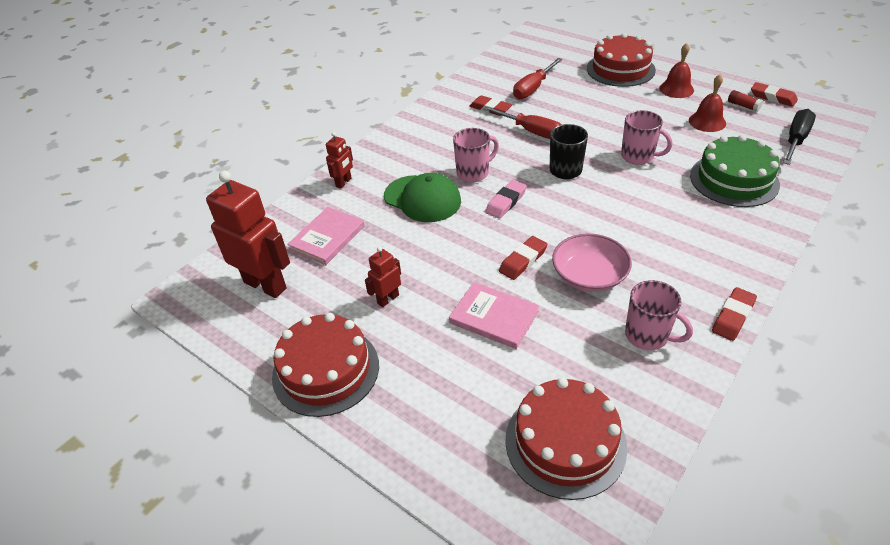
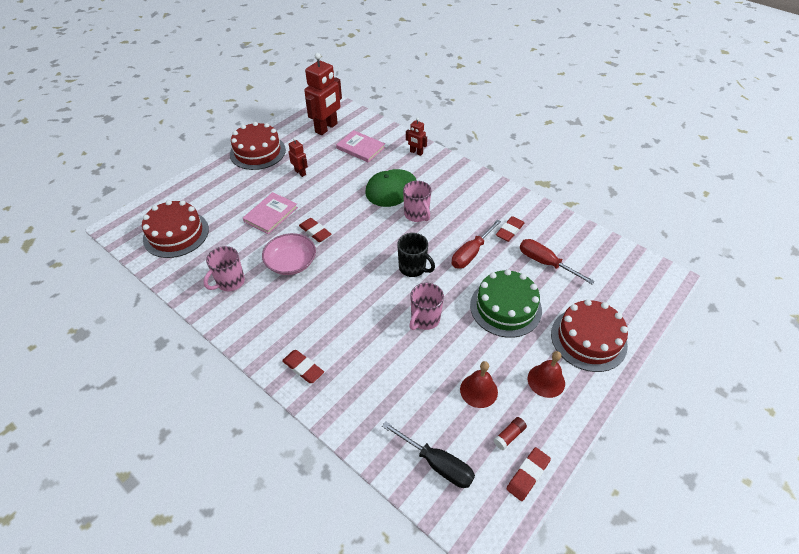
camera: 90 degrees right, 5 degrees up
(506, 202) = (378, 229): pink eraser -> none
(733, 317) = (228, 332): red eraser -> red eraser (303, 368)
(734, 180) = (379, 382): green cake -> green cake (505, 307)

